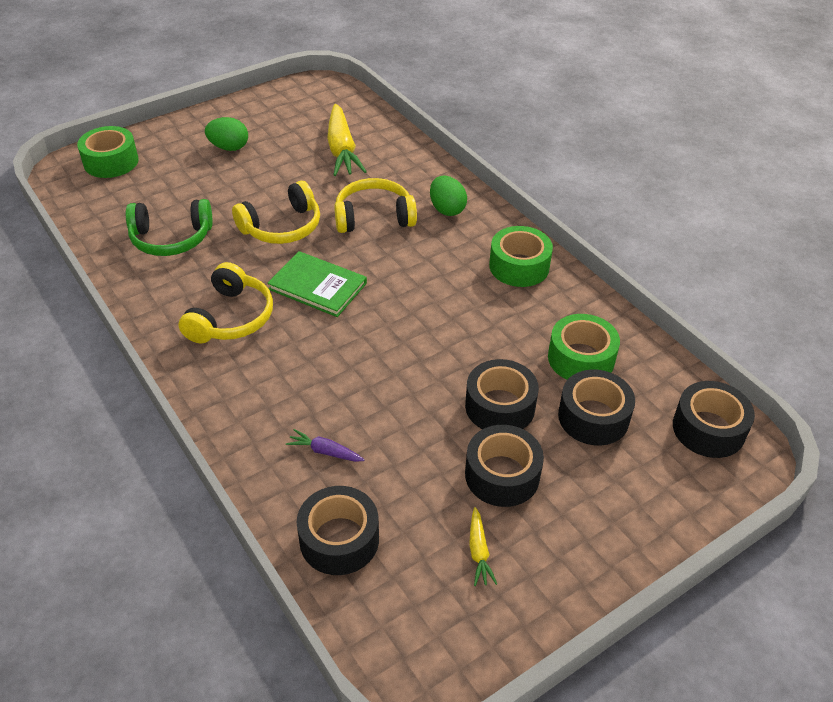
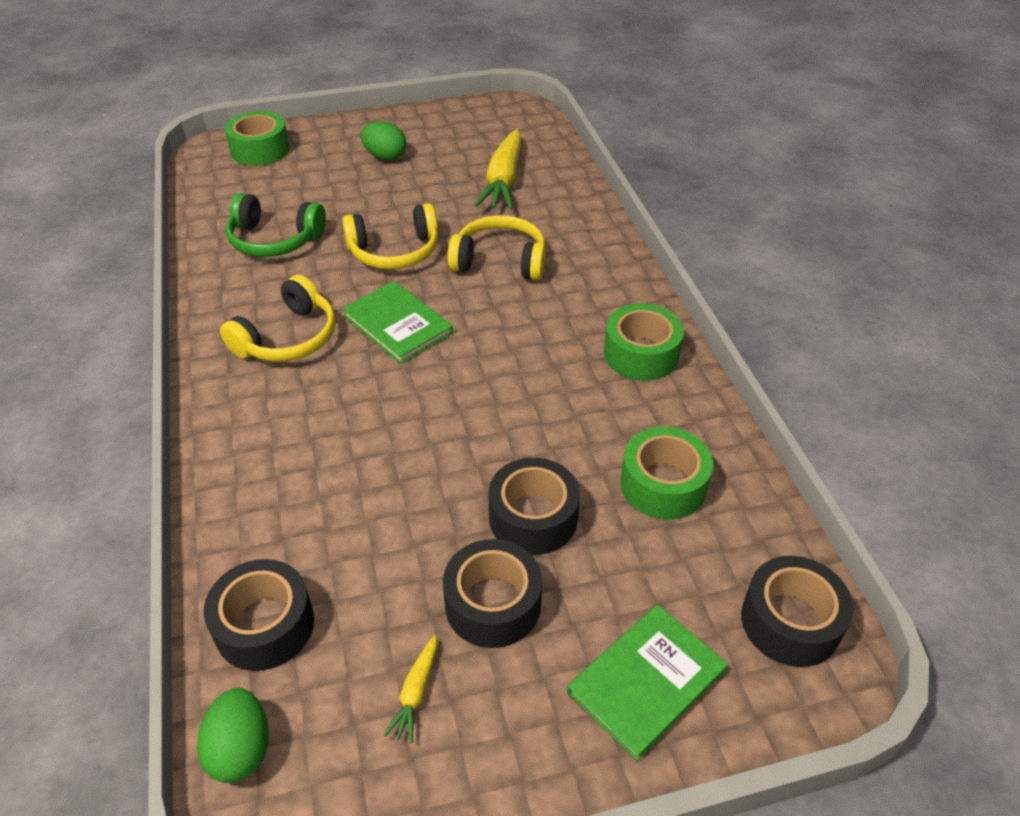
camera: 20 degrees right, 0 degrees up
(325, 451) = (305, 515): purple carrot -> none
(447, 209) = (588, 269): green egg -> green egg (241, 749)
(593, 417) = (643, 563): black tape -> none
(633, 495) = (646, 681): none -> green book

